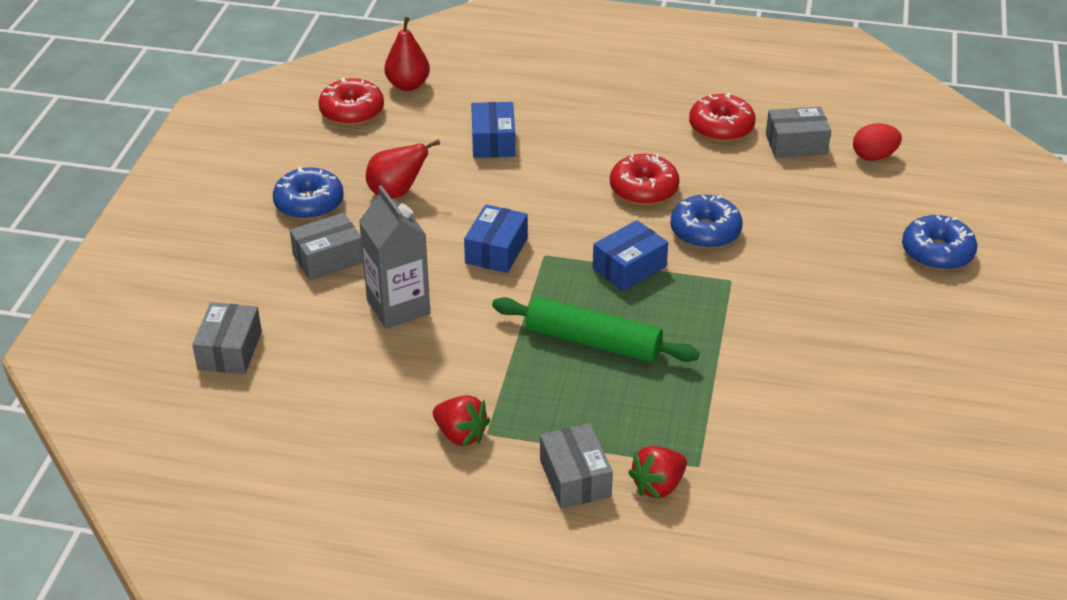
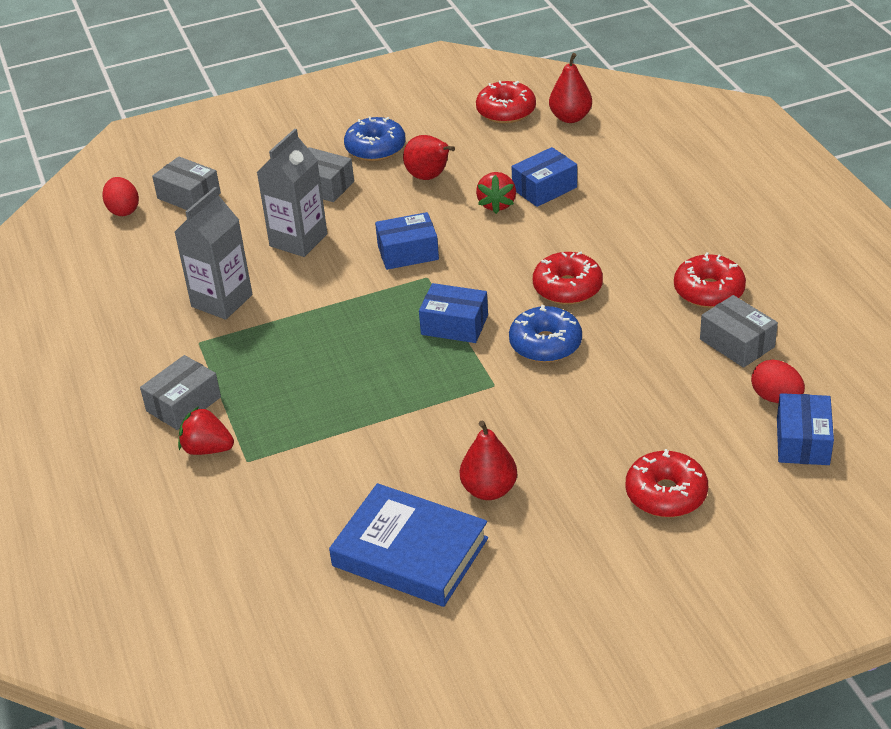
camera: 60 degrees right, 0 degrees up
(194, 406) = (123, 210): none -> red egg
(230, 350) = (189, 196): grey box -> grey box turned 60 degrees clockwise
(438, 393) = (222, 301): none -> grey carton
(460, 435) = (186, 331): red strawberry -> red strawberry (497, 204)
(593, 341) = (345, 346): green rolling pin -> none
(859, 337) = (489, 490): none -> red pear
(900, 412) = (410, 552): none -> blue book
(931, 168) = (802, 441): none -> blue box
(937, 253) = (666, 494): blue donut -> red donut

